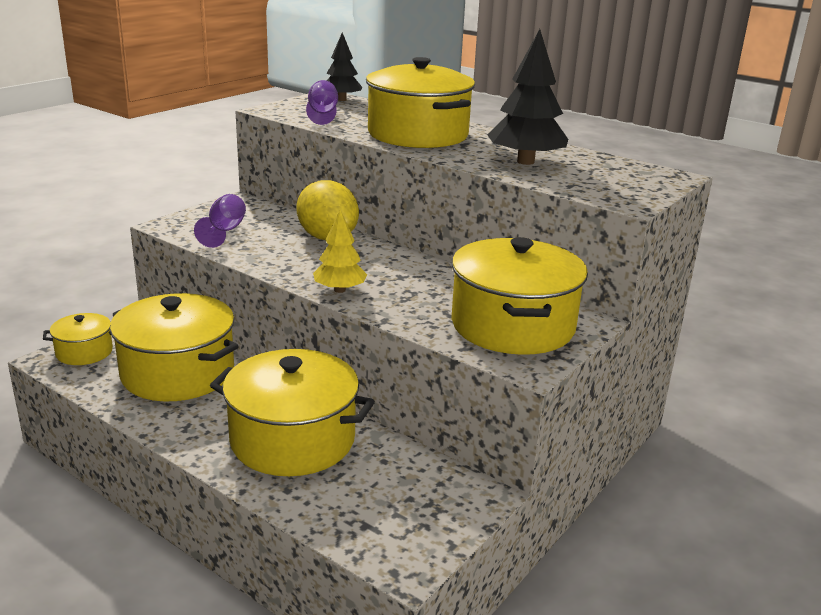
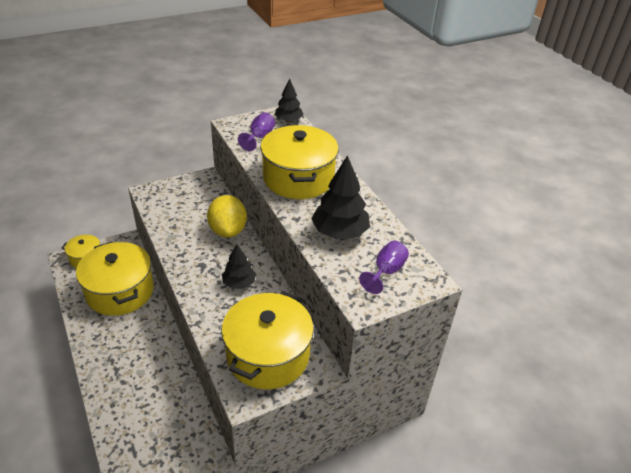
camera: 25 degrees right, 15 degrees up
(224, 231) = (174, 207): purple goblet -> purple goblet (386, 271)
(292, 440) = (141, 367): yellow pot -> none
(339, 290) = (194, 285): yellow tree -> none
(398, 276) = (239, 283): none -> black tree

